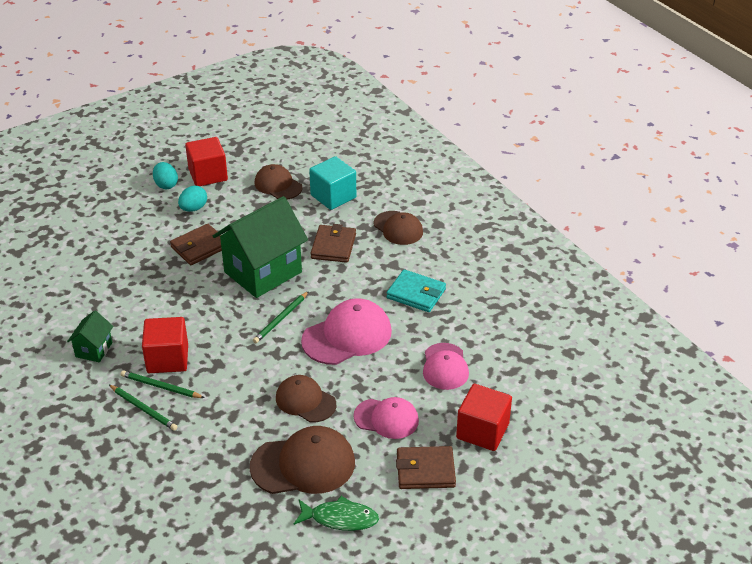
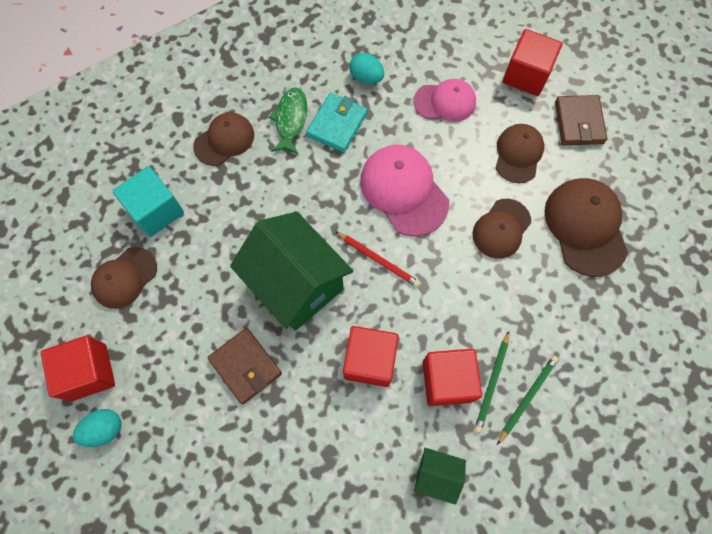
camera: 90 degrees left, 30 degrees up
(192, 313) = (370, 361): none -> red cube
(193, 208) = (163, 383): turquoise egg -> turquoise egg (366, 77)
(281, 319) = (378, 260): green pencil -> red pencil
(333, 246) = (253, 208): brown wallet -> none
(340, 518) = (644, 193): green fish -> green fish (290, 120)
(386, 419) = (518, 154): pink cap -> brown cap

